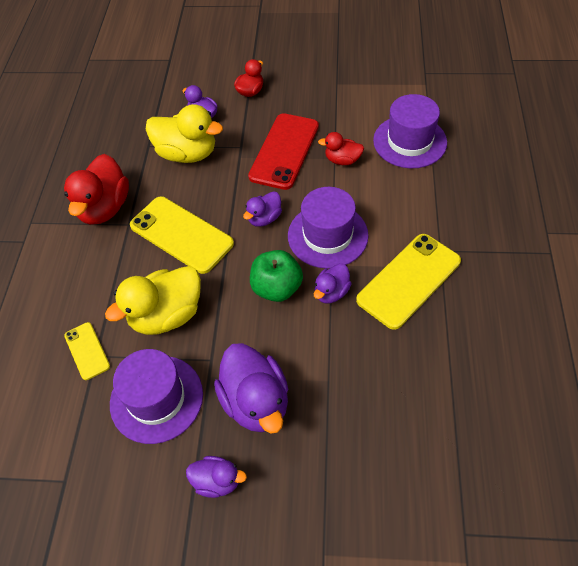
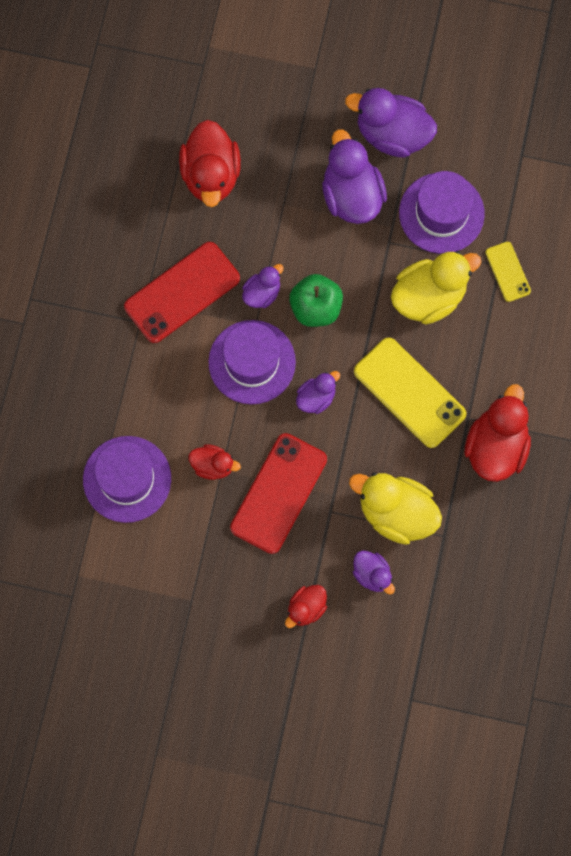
camera: 175 degrees left, 20 degrees up
(217, 481) = (392, 134): purple duck -> purple duck, size x1.84
(409, 280) = (182, 292): yellow phone -> red phone
(414, 398) = (211, 175): none -> red duck

